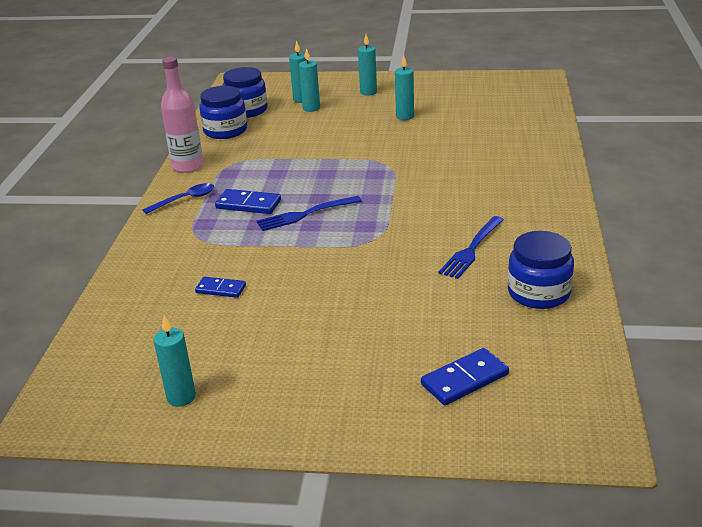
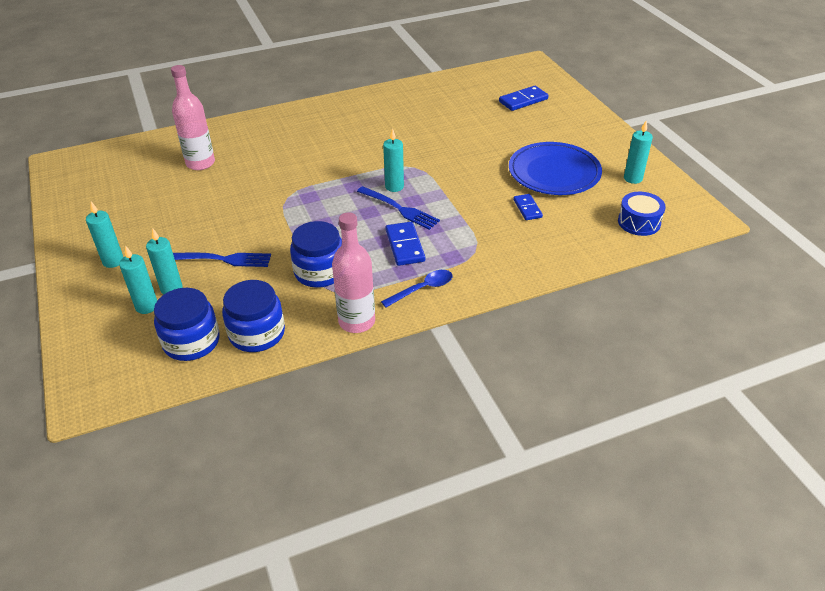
camera: 120 degrees left, 10 degrees up
(107, 359) = (639, 222): none -> blue drum
(185, 200) = (422, 289): blue spoon -> blue spoon turned 120 degrees clockwise
(262, 335) = (554, 172): none -> blue plate
(405, 116) = (177, 216): turquoise candle -> turquoise candle (394, 187)
(464, 379) = (523, 100): blue domino -> blue domino turned 60 degrees counterclockwise
(471, 249) = (396, 127): blue fork -> blue fork (223, 259)
(485, 132) = (200, 163): none -> pink bottle
(538, 293) = (427, 96): blue jar -> blue jar (320, 272)

